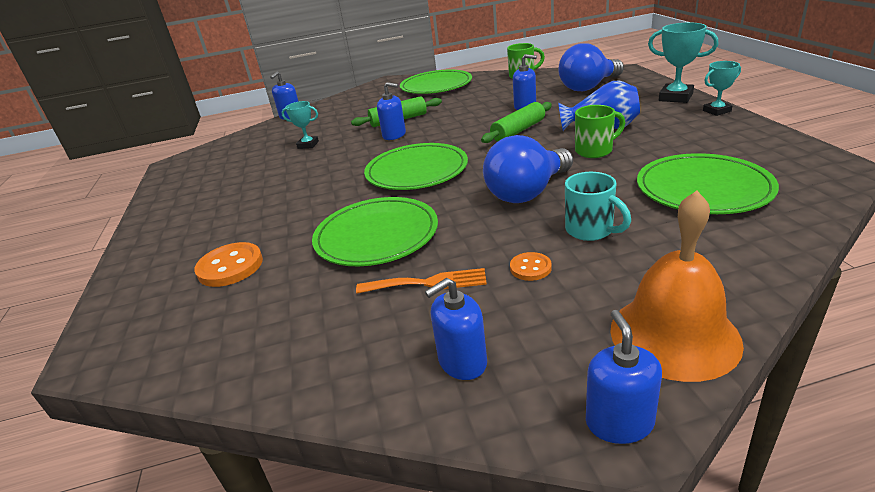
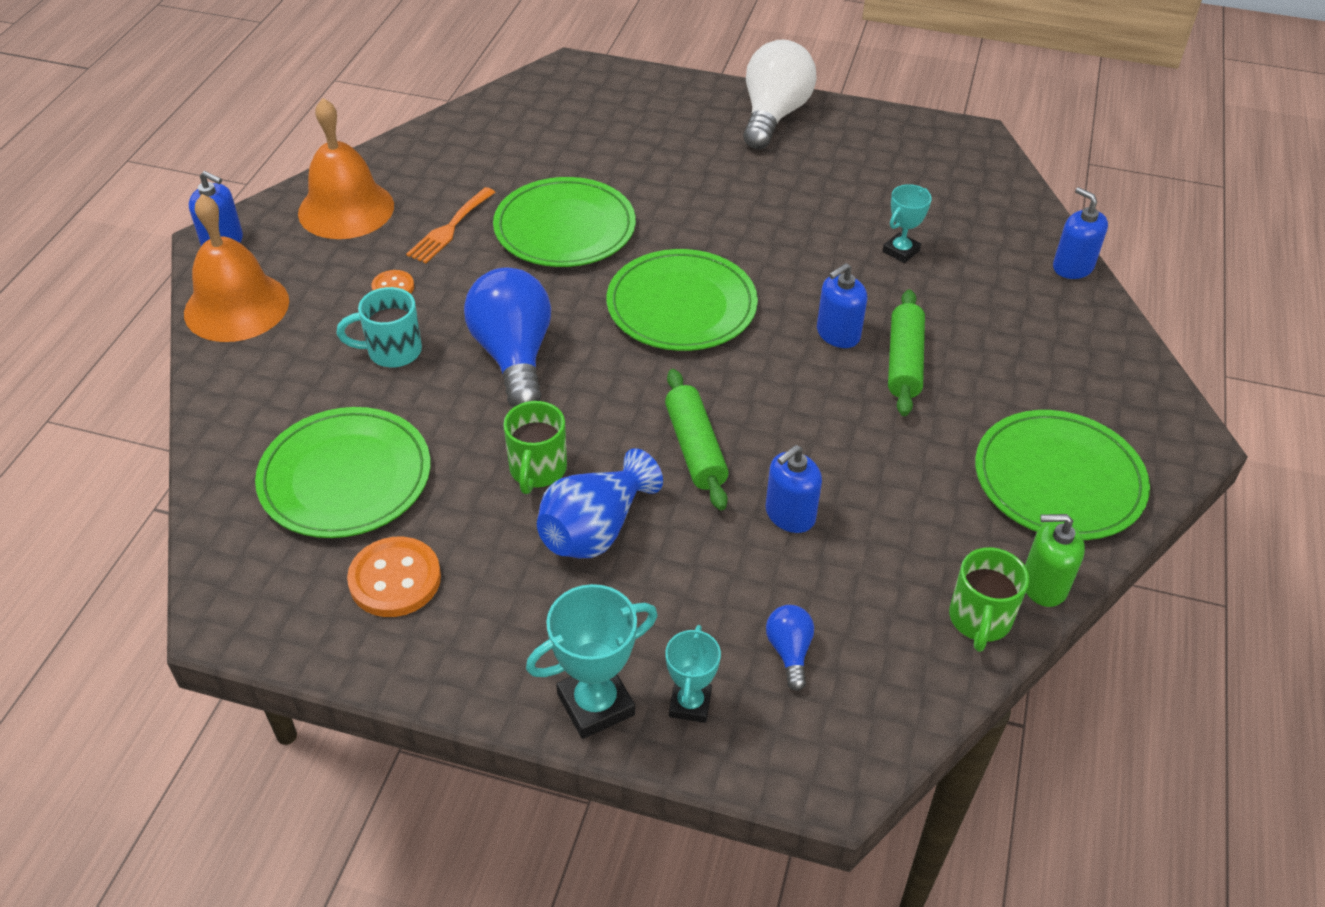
camera: 115 degrees right, 15 degrees up
(166, 222) = (773, 116): none -> white light bulb
(230, 267) = (621, 139): orange button -> orange button (395, 579)
(462, 362) = (346, 209): blue soap dispenser -> orange bell
(491, 75) = (1044, 585): none -> green soap dispenser
(588, 87) = (789, 652): blue light bulb -> blue light bulb, size x0.46
(717, 111) = (486, 691): turquoise trophy -> turquoise trophy (690, 704)

